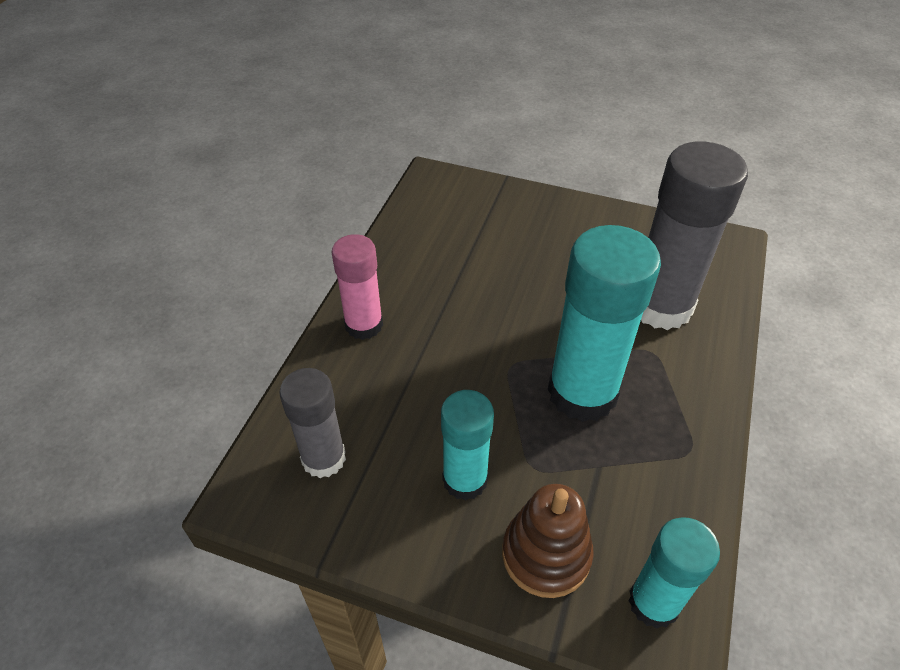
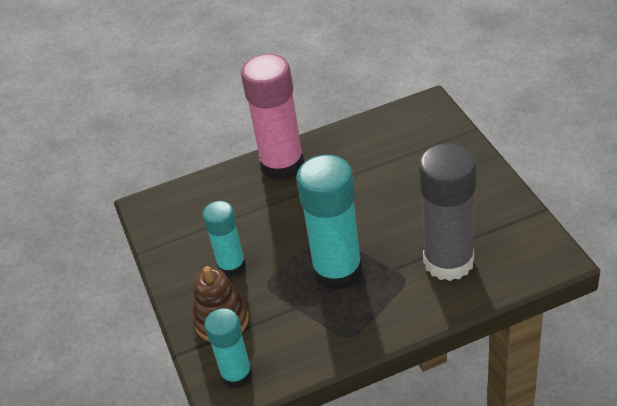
camera: 55 degrees right, 5 degrees down
(323, 458) = (190, 213): grey glue stick -> none
(364, 325) = (282, 164): pink glue stick -> pink glue stick, size x1.69

